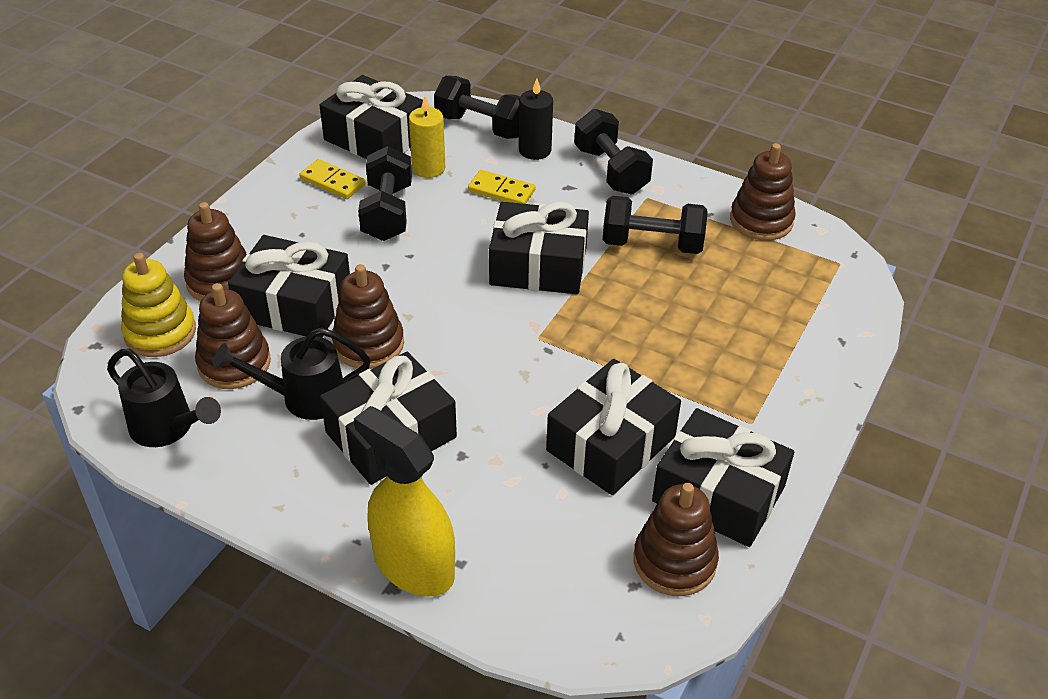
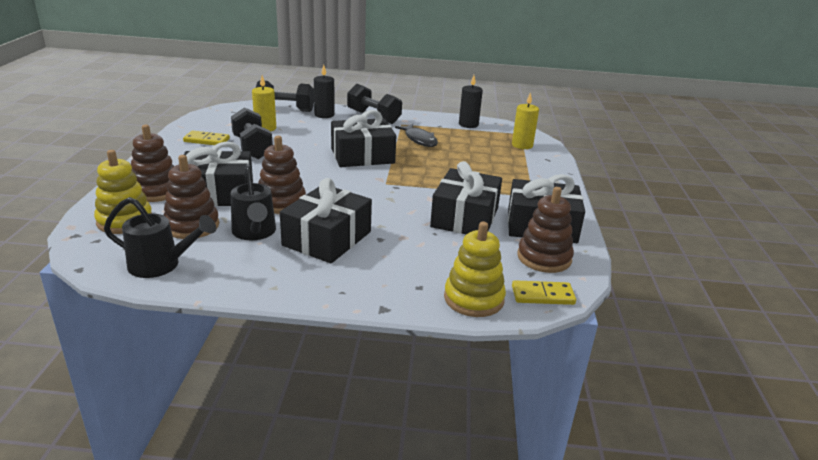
camera: 25 degrees left, 15 degrees down
(304, 398) = (254, 233): black watering can -> black watering can turned 75 degrees counterclockwise
(375, 138) = (222, 121): black gift -> none
(413, 565) = (390, 295): yellow spray bottle -> none
(501, 191) = (317, 131): yellow domino -> yellow domino (542, 295)
(519, 608) = (473, 299): none -> yellow stacking toy
(652, 244) = (419, 140): black dumbbell -> black fish
(761, 221) = (468, 124): brown stacking toy -> black candle
(821, 295) = (522, 145): none -> yellow candle

